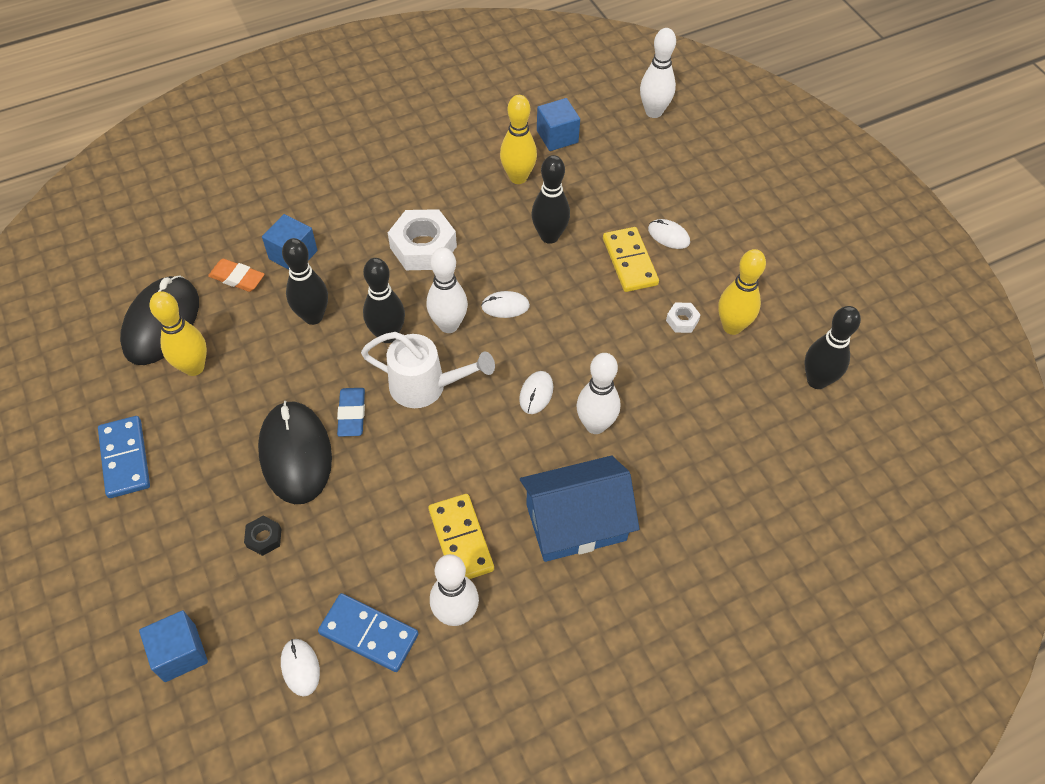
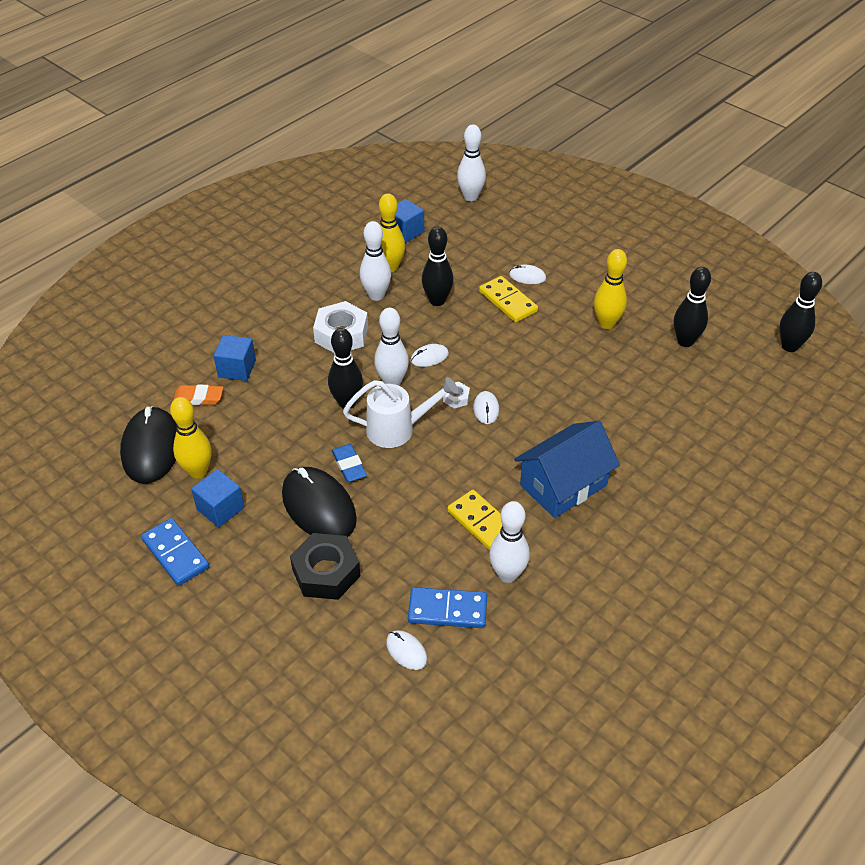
camera: 20 degrees left, 10 degrees down
(180, 653) = (302, 674): blue cube -> blue cube (220, 508)
(264, 538) = (326, 572): black nut -> black nut, size x2.12
(313, 316) = (278, 407): black bowling pin -> black bowling pin (789, 346)
(595, 425) = (542, 417): white bowling pin -> white bowling pin (376, 295)
(682, 321) = (568, 330): white nut -> white nut (456, 398)

